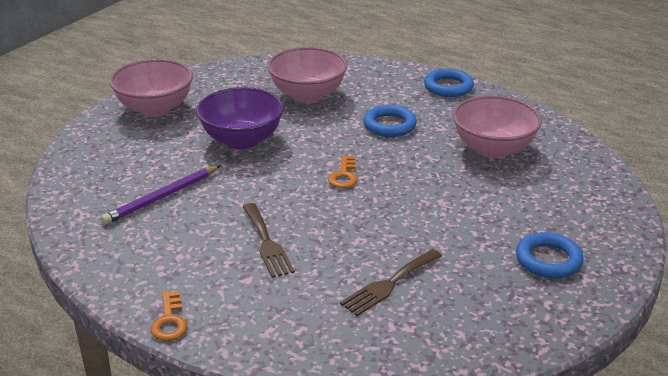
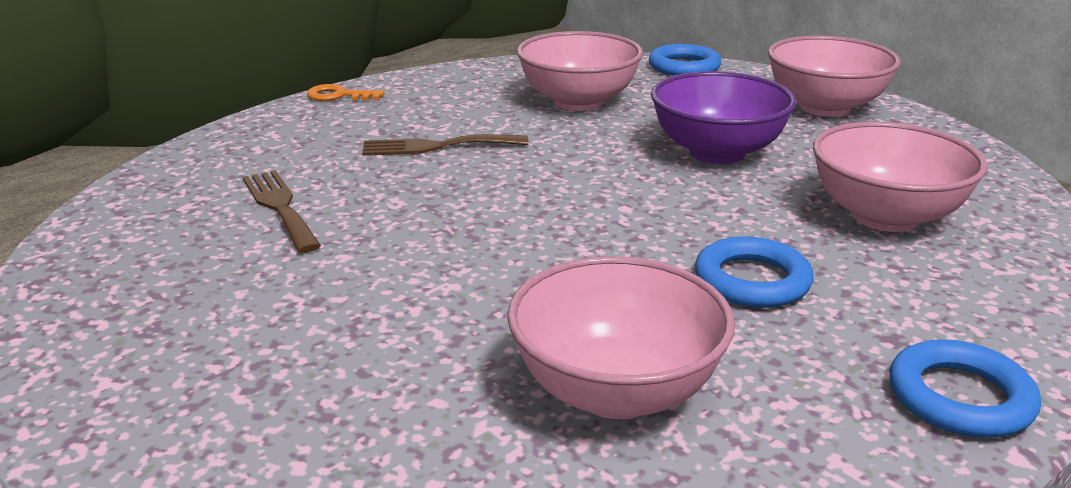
camera: 105 degrees right, 5 degrees down
(162, 197) = (578, 102): purple pencil -> pink bowl
(344, 176) = (578, 213): orange key -> none
(548, 260) = (194, 354): blue ring -> blue ring (684, 67)

